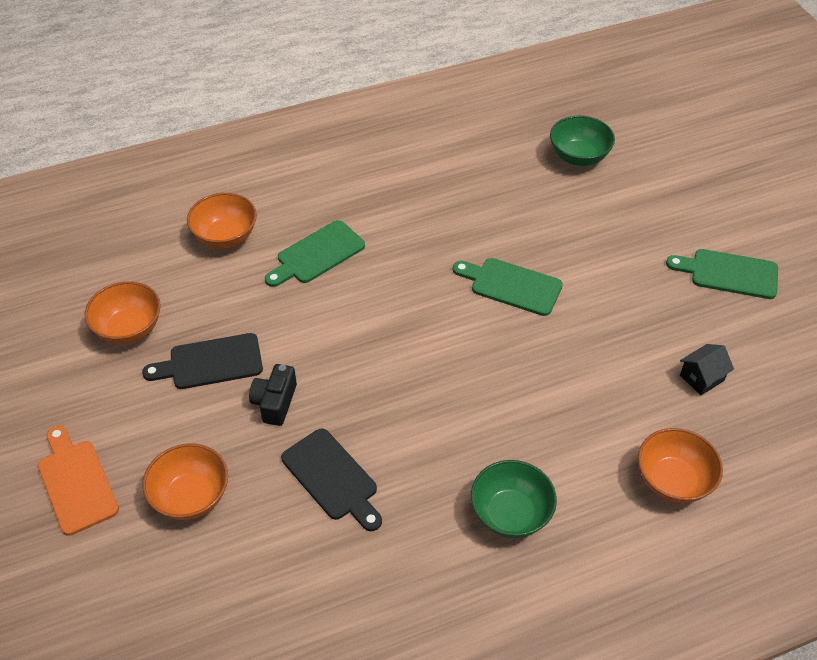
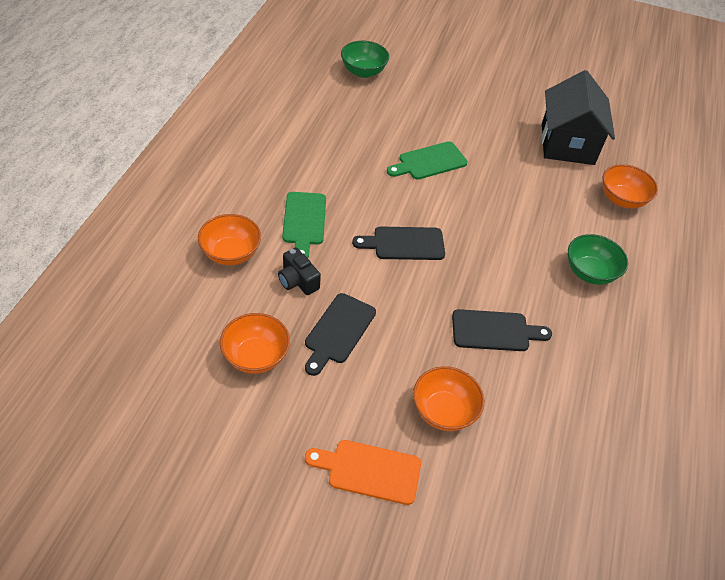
camera: 55 degrees left, 0 degrees up
(275, 403) = (408, 320): black camera -> black camera (297, 281)
(372, 339) = (404, 244): none -> black cutting board
(701, 378) = (567, 144): black house -> black house, size x2.49
(729, 273) = (510, 86): green cutting board -> none

